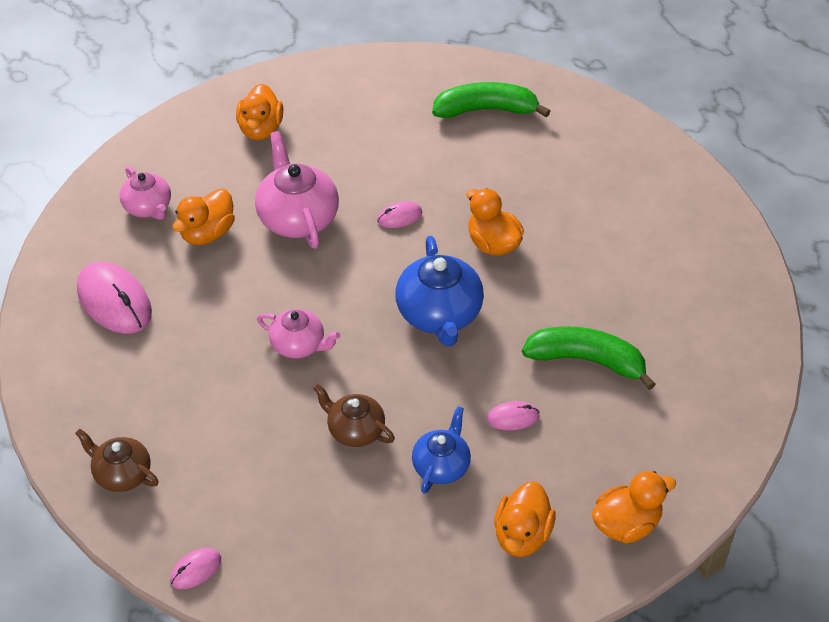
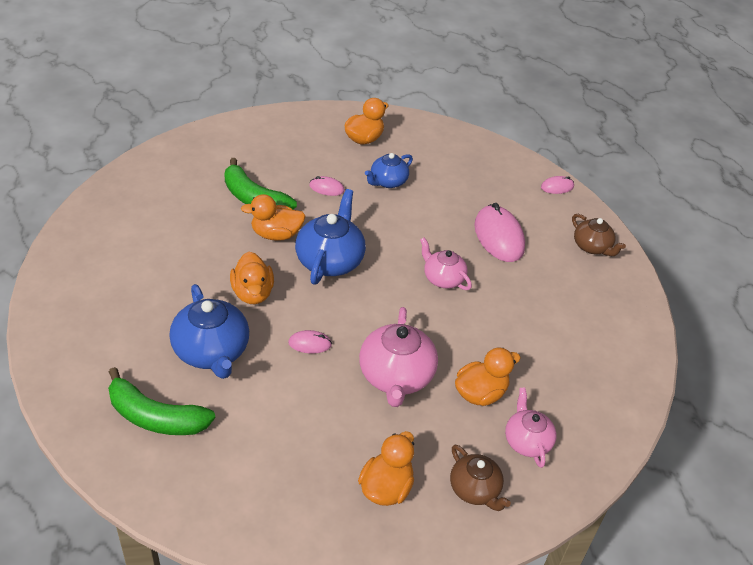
camera: 160 degrees left, 5 degrees down
(114, 301) = (576, 363): pink mouse -> pink mouse (499, 237)
(355, 430) = (430, 217): brown teapot -> brown teapot (475, 490)
(485, 175) = (212, 352): none -> blue teapot
(626, 524) = (304, 124): orange duck -> orange duck (276, 234)

